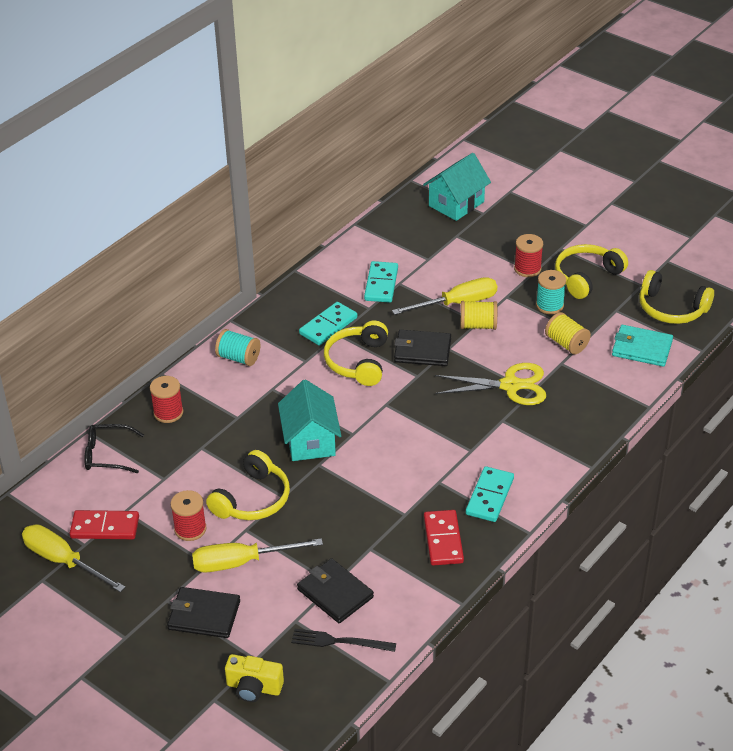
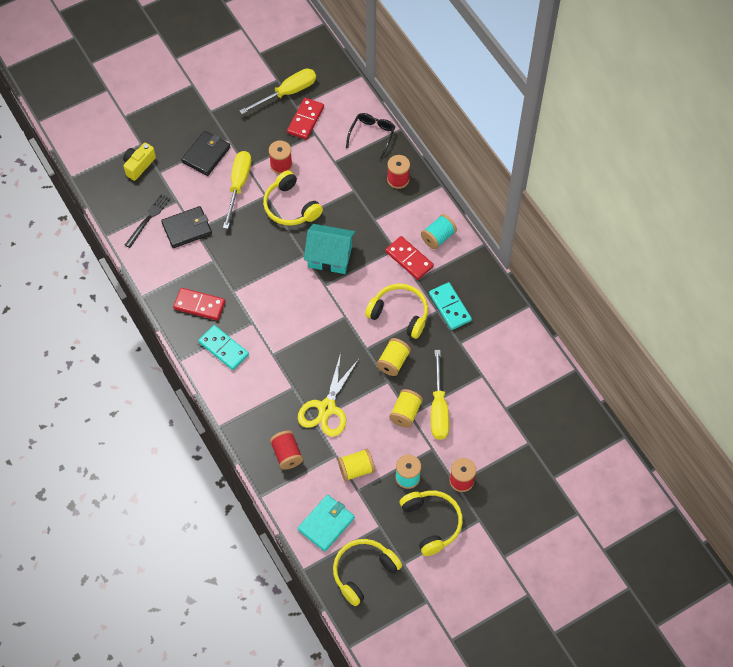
camera: 110 degrees right, 20 degrees up
(280, 373) = (409, 259): none -> red domino
(381, 284) = (486, 361): turquoise domino -> none
(422, 350) = (393, 362): black wallet -> yellow spool
(456, 204) = (575, 460): turquoise house -> none
(586, 400) = (287, 454): none -> red spool

